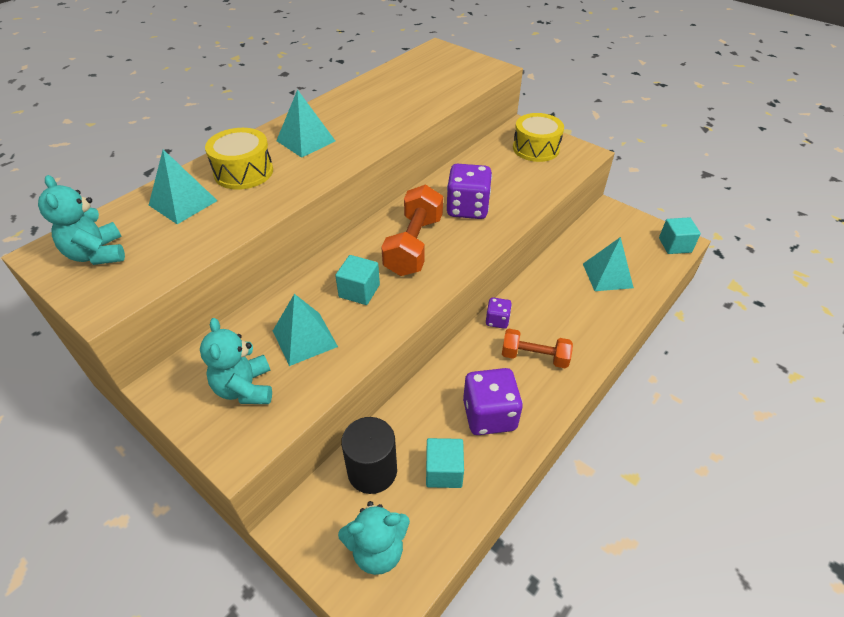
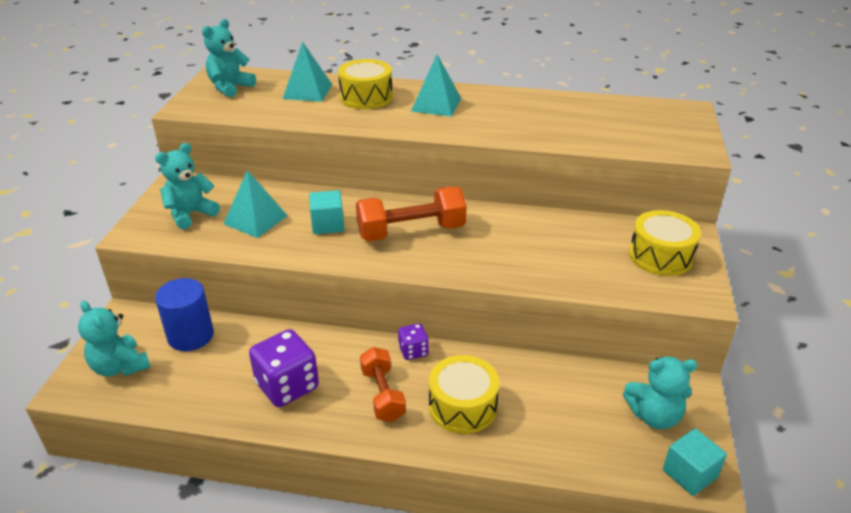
camera: 60 degrees right, 10 degrees down
(372, 471) = (190, 336): black cylinder -> blue cylinder
(444, 471) = (209, 378): turquoise cube -> none
(467, 208) = (498, 244): purple dice -> none
(570, 317) = (462, 406): none -> yellow drum
(607, 275) = (562, 419): turquoise pyramid -> none
(624, 236) = (654, 416): none -> turquoise teddy bear

